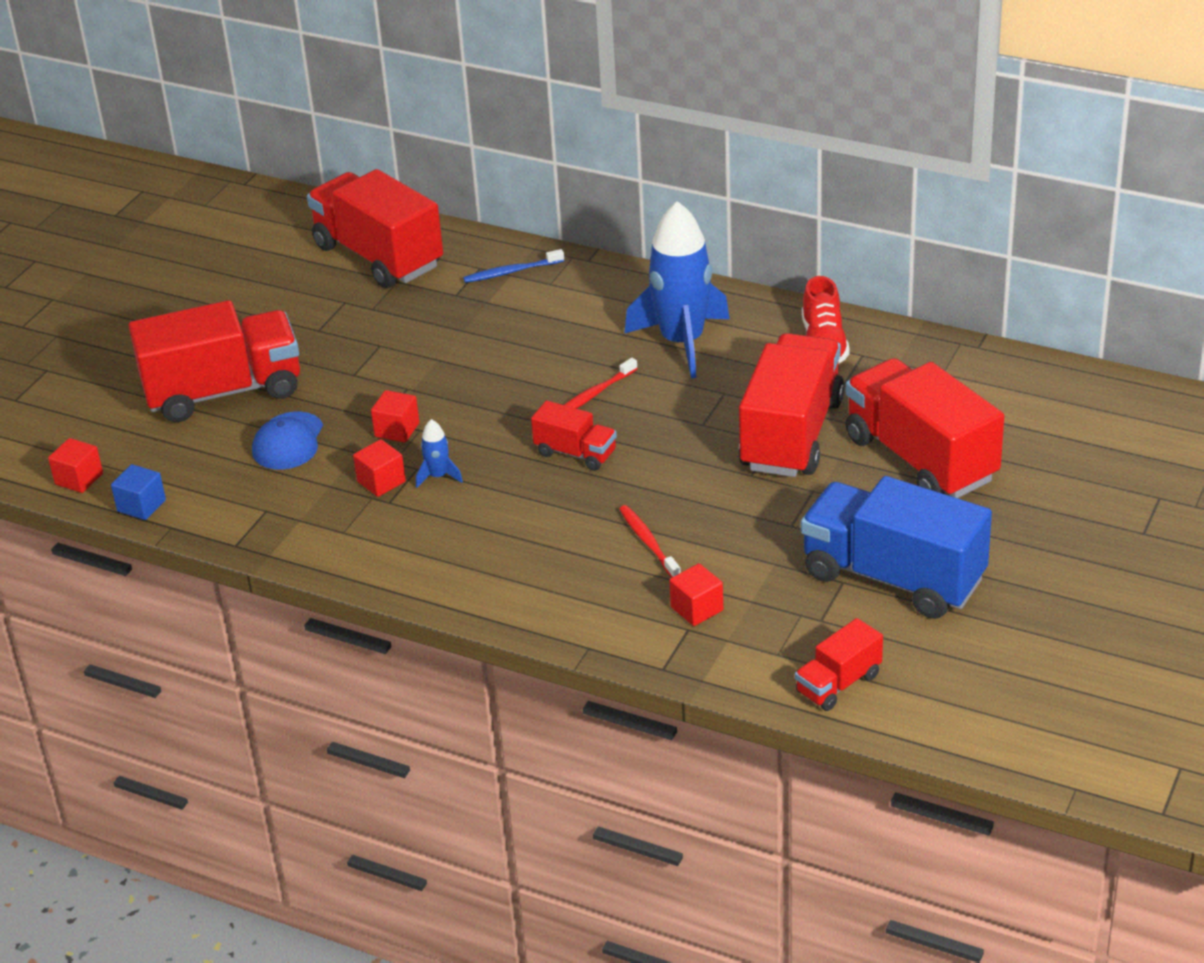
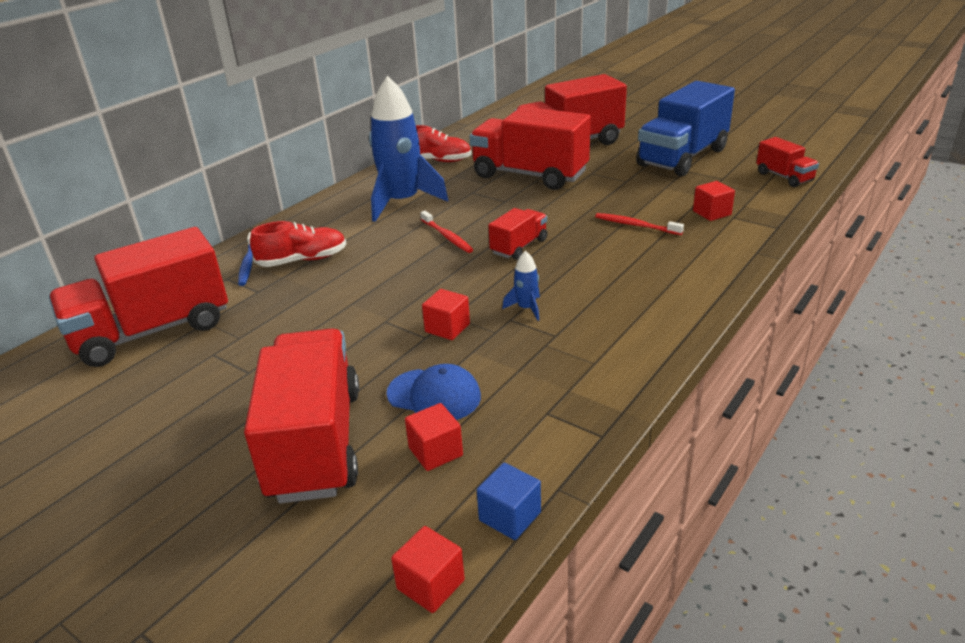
camera: 80 degrees left, 5 degrees down
(381, 482) = (523, 338): red cube -> red cube (435, 452)
(523, 305) = (303, 260): none -> red shoe
(648, 542) = (635, 225): red toothbrush -> red toothbrush turned 45 degrees clockwise

